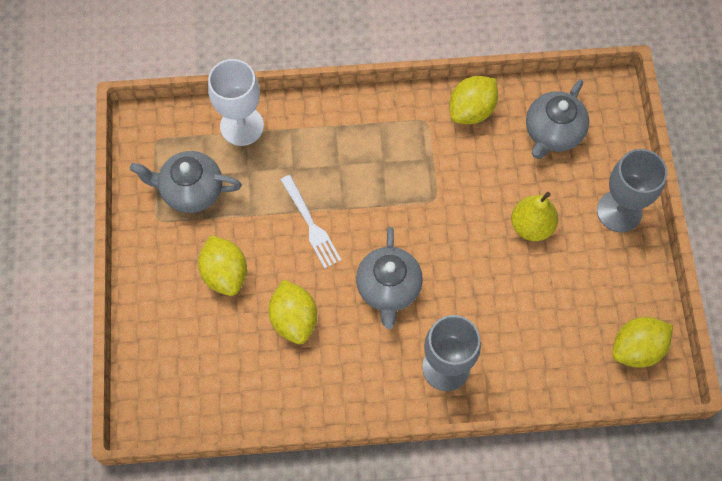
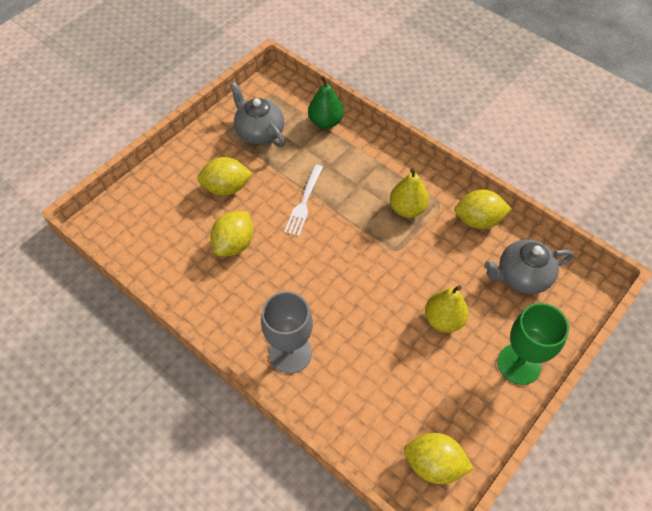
camera: 45 degrees right, 10 degrees down
(225, 273) = (226, 188): yellow lemon -> yellow lemon turned 60 degrees clockwise
(242, 126) = (325, 122): white goblet -> green pear
(388, 288) = (308, 275): grey teapot -> none
(404, 151) = (407, 209): none -> yellow pear
(619, 211) = (519, 364): grey goblet -> green goblet

